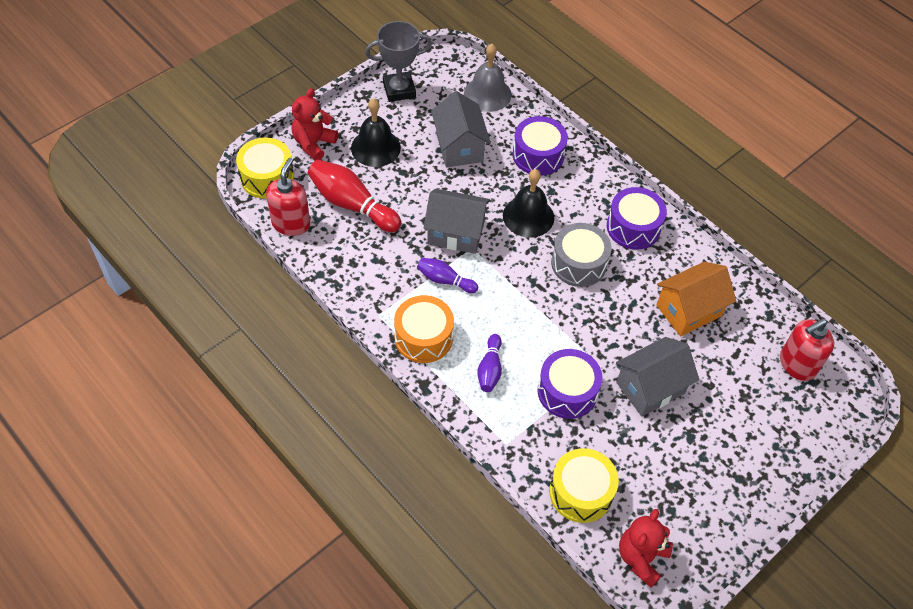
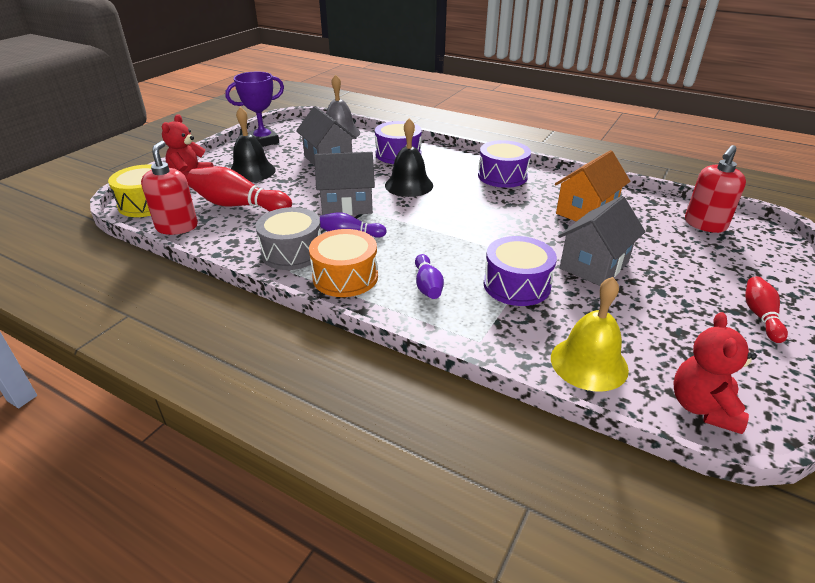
camera: 15 degrees left, 20 degrees down
(399, 90) = (263, 141): grey trophy -> purple trophy
(578, 263) = (470, 203): grey drum -> grey drum (292, 252)
(581, 492) = (589, 363): yellow drum -> yellow bell
(757, 490) = (760, 316): none -> red bowling pin

